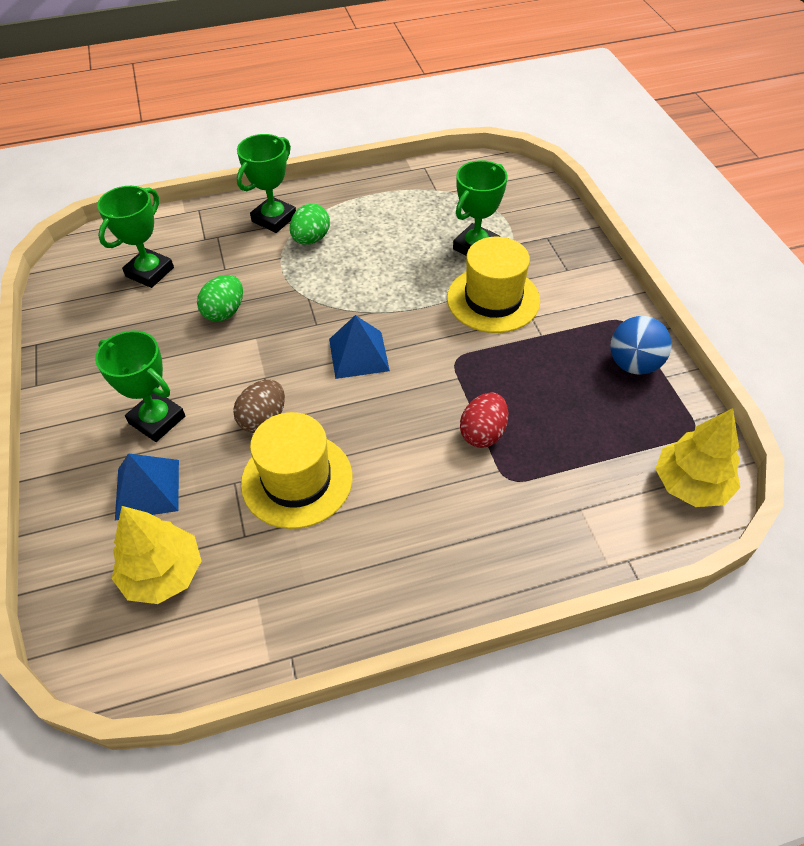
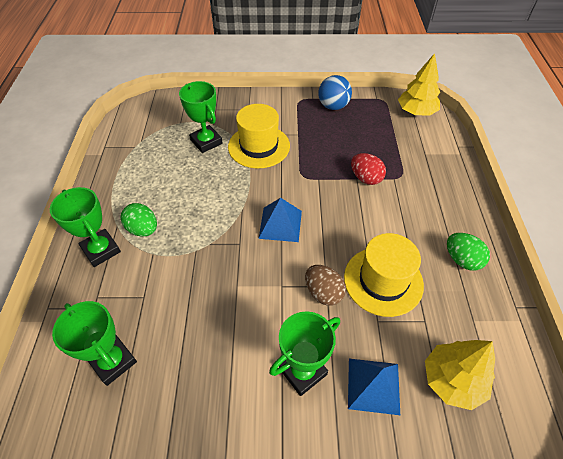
camera: 75 degrees left, 0 degrees up
(224, 312) = (198, 304): green egg -> green egg (462, 260)

